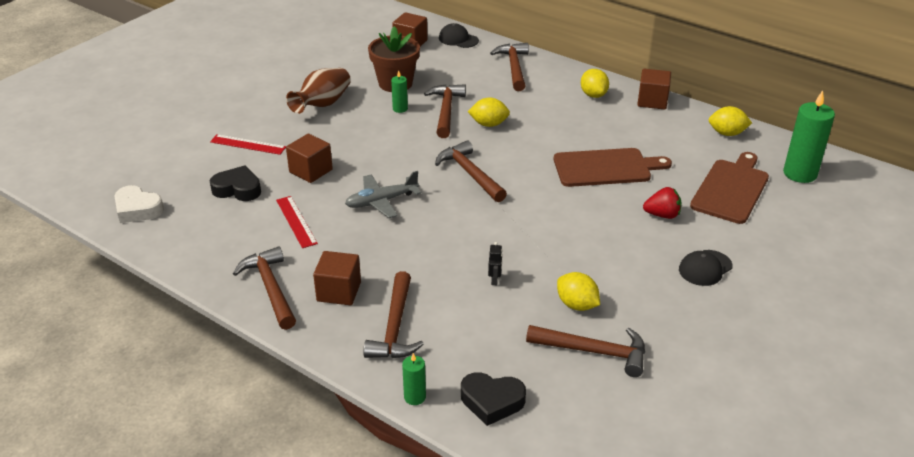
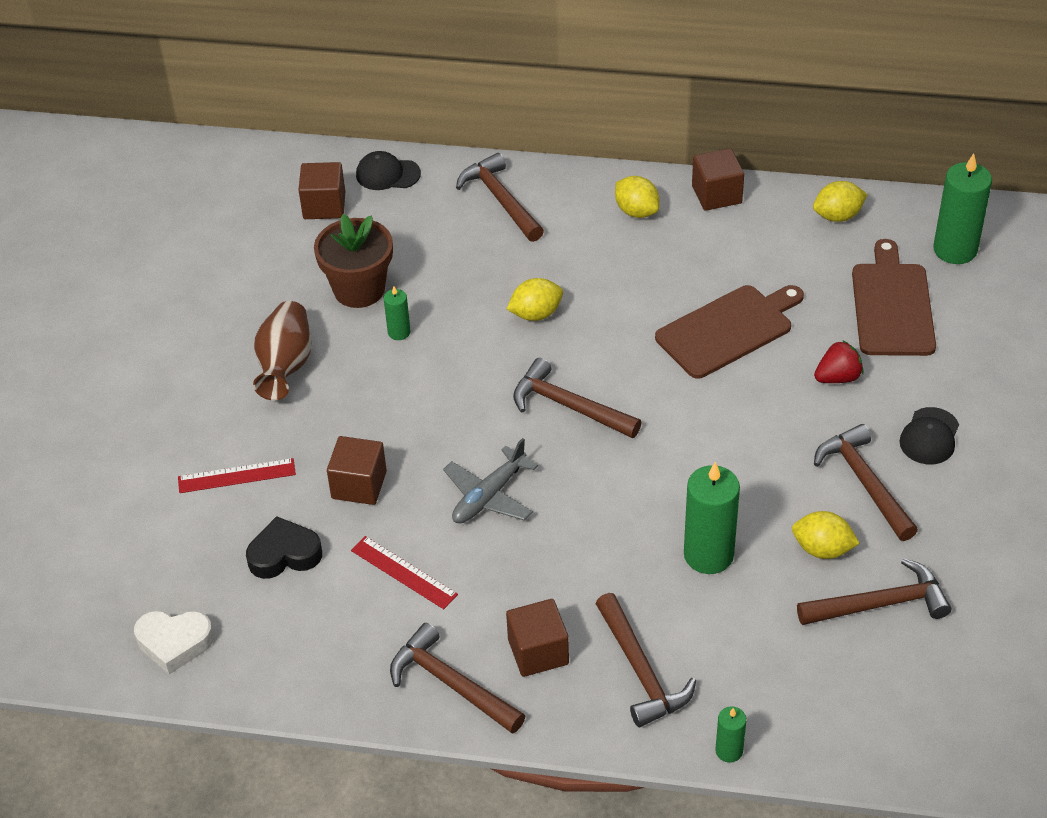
camera: 25 degrees left, 10 degrees up
(446, 111) = (464, 313): brown hammer -> brown hammer (864, 483)
(492, 401) = (814, 717): black heart -> none
(495, 280) = (708, 555): black robot -> green candle

